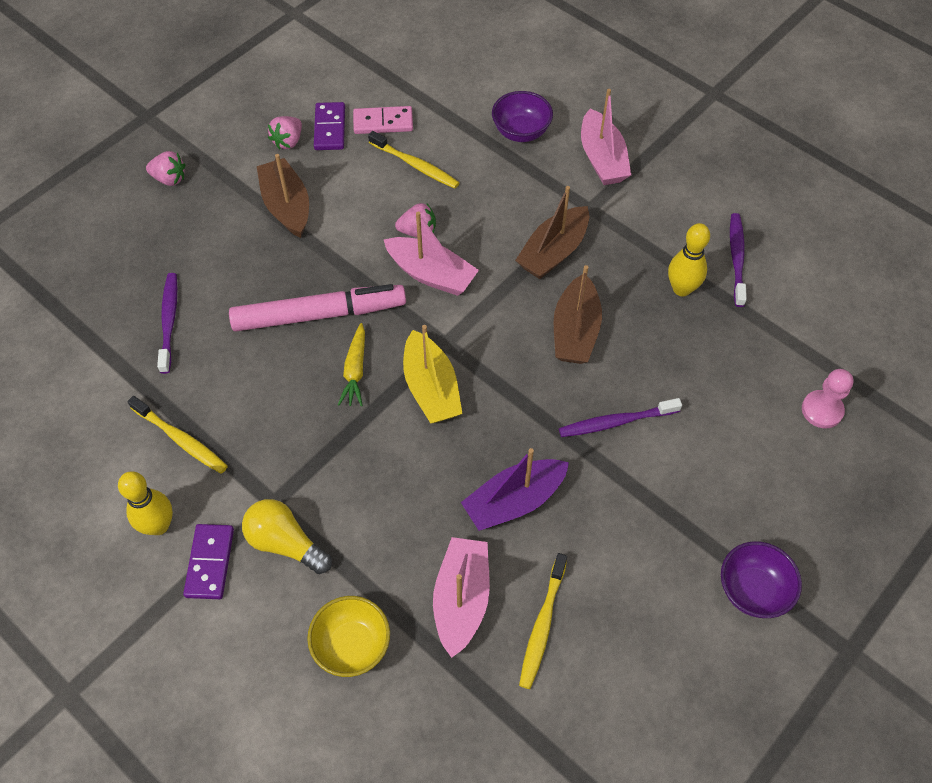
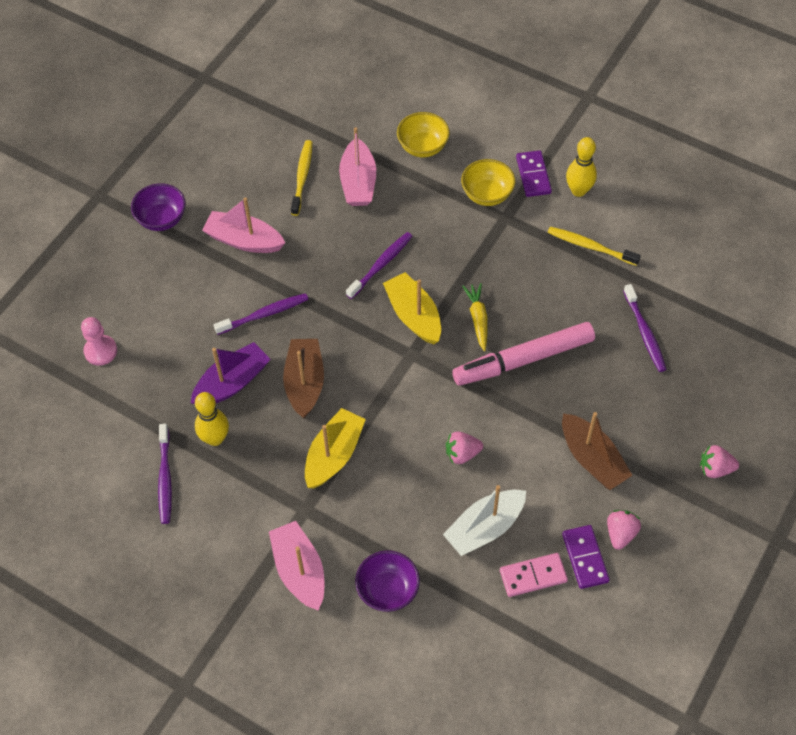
camera: 170 degrees right, 0 degrees up
(285, 543) = (487, 194): yellow light bulb -> yellow bowl
(415, 165) = (485, 528): yellow toothbrush -> white boat
(431, 274) = (439, 413): pink boat -> pink boat (244, 240)
(456, 462) = (381, 265): none -> purple toothbrush
(514, 501) = (333, 246): purple boat -> purple boat (232, 383)
(553, 252) = (334, 455): brown boat -> yellow boat

